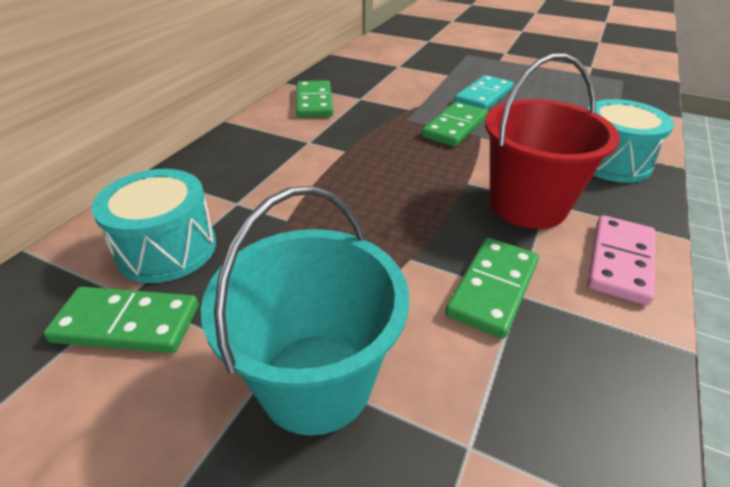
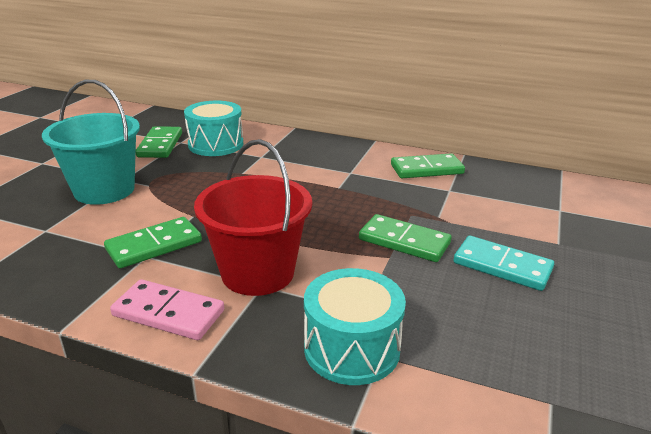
camera: 85 degrees right, 10 degrees down
(492, 288) = (154, 245): green domino -> green domino turned 60 degrees counterclockwise

